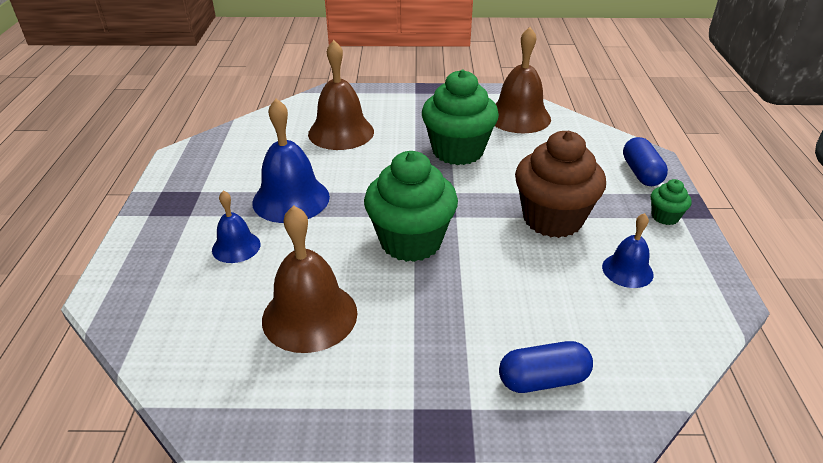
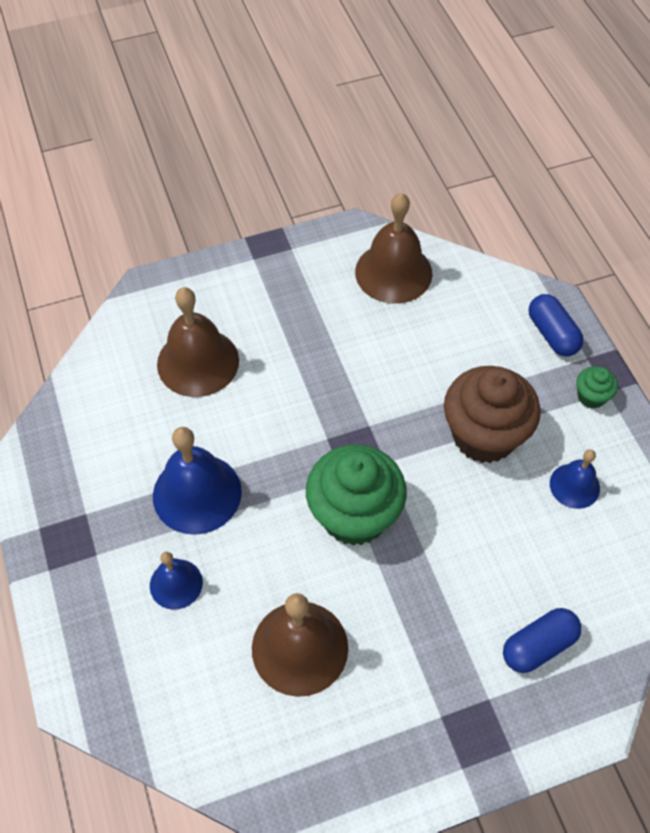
camera: 20 degrees left, 20 degrees up
(457, 151) = (347, 356): green cupcake -> none

